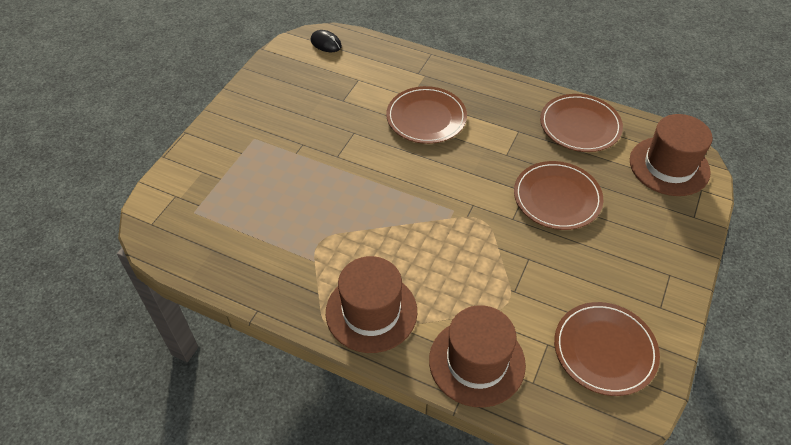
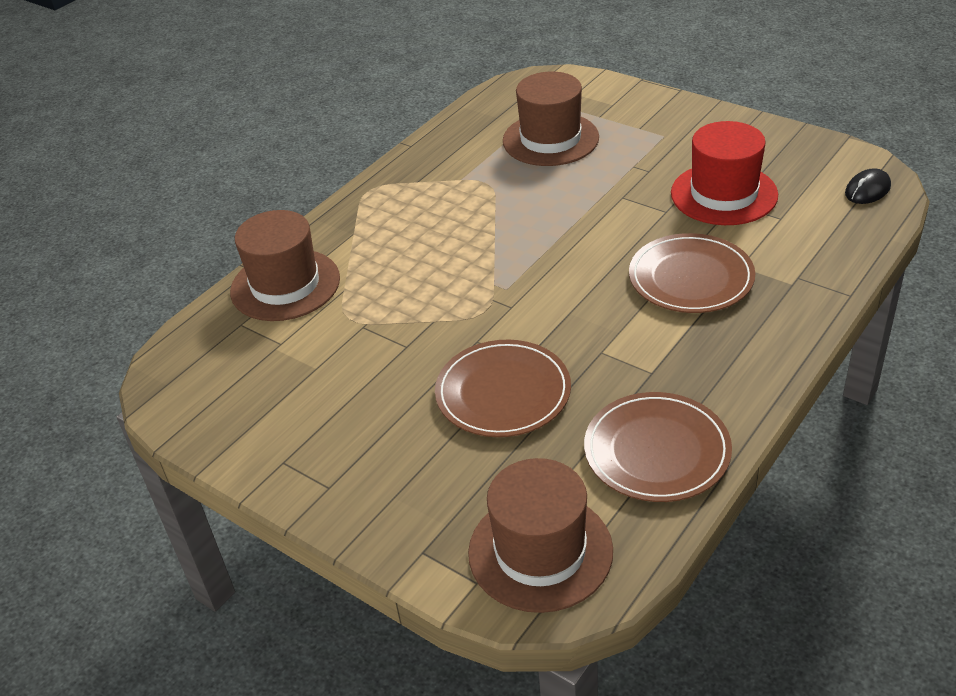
camera: 105 degrees right, 10 degrees down
(332, 105) = (724, 194): none -> red hat
(371, 312) = (379, 216): brown hat -> brown hat (550, 139)
(604, 350) = (250, 391): brown plate -> none

